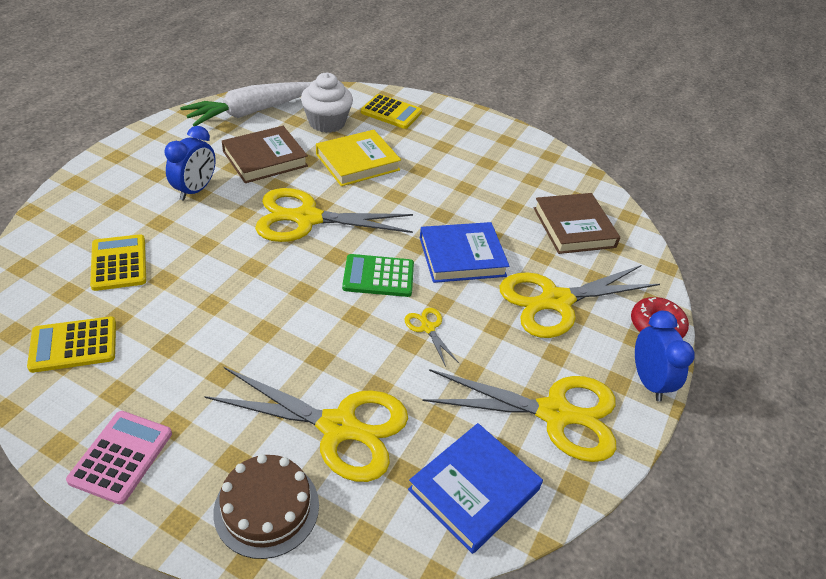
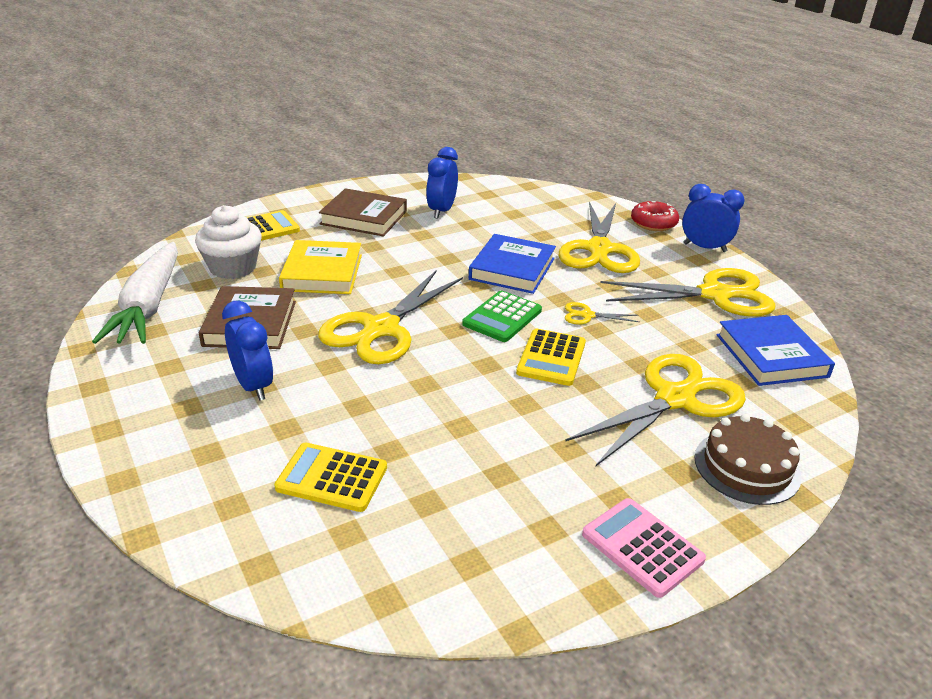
camera: 55 degrees left, 10 degrees down
(73, 345) = (448, 548): yellow calculator -> yellow calculator (551, 358)
(517, 183) = (441, 211): none -> blue clock
(554, 413) = (714, 295): yellow scissors -> yellow scissors turned 45 degrees clockwise
(574, 227) = (521, 210): brown book -> brown book (364, 217)

